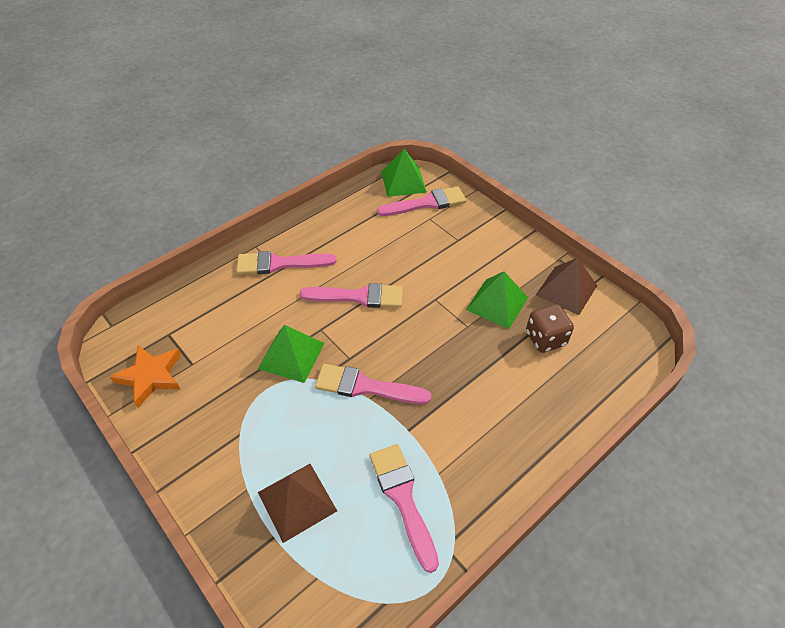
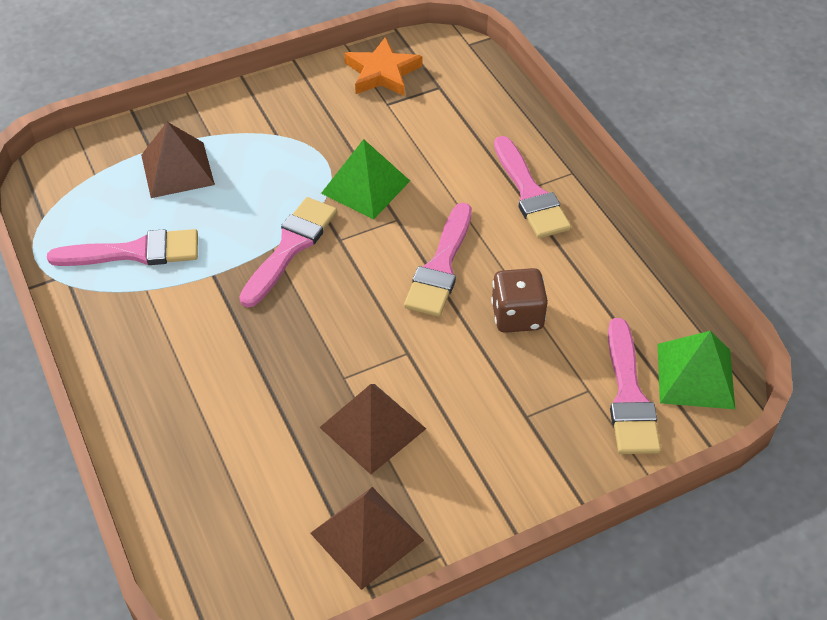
camera: 105 degrees right, 0 degrees up
(280, 264) = (530, 193): pink brush -> pink brush turned 150 degrees clockwise
(497, 303) = (372, 428): green pyramid -> brown pyramid
(545, 339) = (283, 468): brown dice -> brown dice (517, 316)

